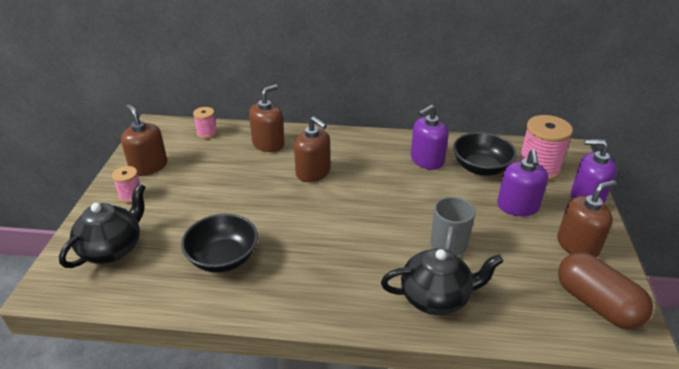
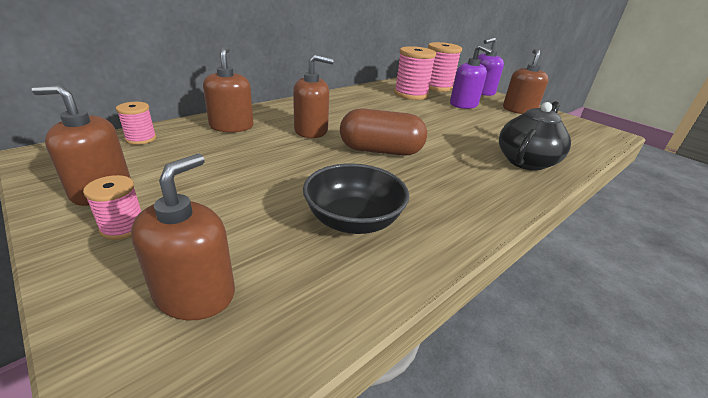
camera: 50 degrees left, 5 degrees down
(113, 249) = (195, 293): black teapot -> brown soap dispenser
(427, 160) = (375, 100): purple soap dispenser -> none
(448, 246) = (475, 134): grey mug -> none
(481, 168) = (411, 94): black bowl -> pink spool
(596, 304) = (575, 128): brown capsule -> brown capsule (380, 151)

